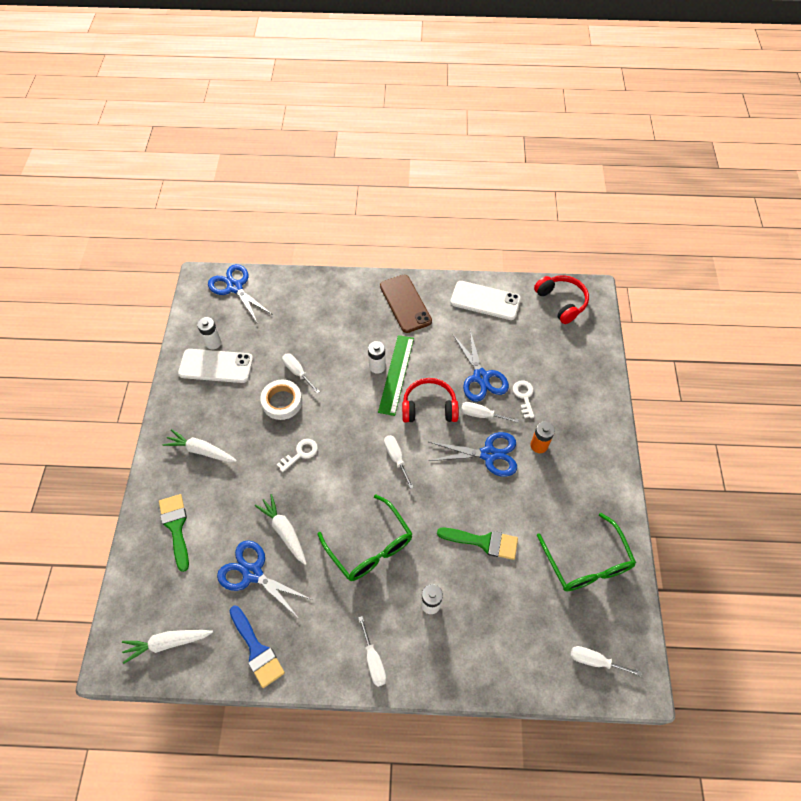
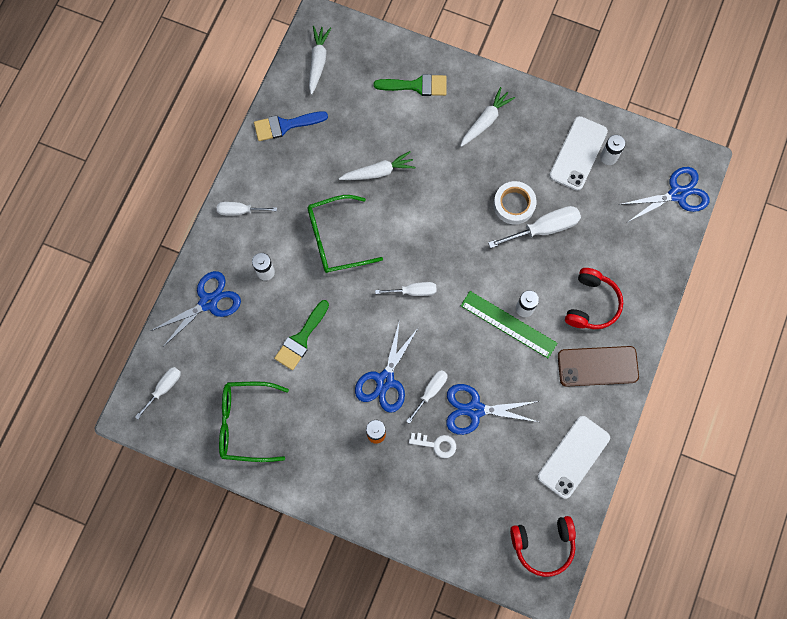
camera: 110 degrees right, 15 degrees up
(252, 573) = (350, 137): blue scissors -> blue scissors (208, 302)
(298, 372) = (544, 228): white screwdriver -> white screwdriver, size x1.59
(300, 453) = (450, 206): white key -> none
(429, 407) = (458, 343): red headphones -> red headphones (591, 304)

